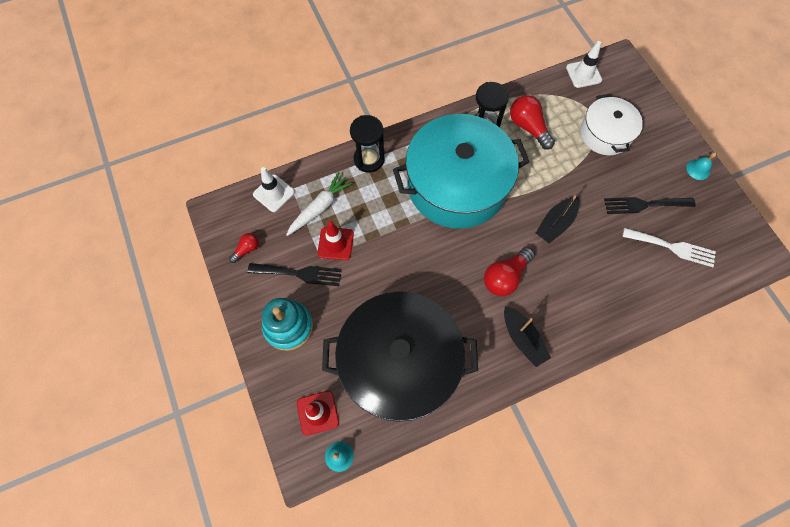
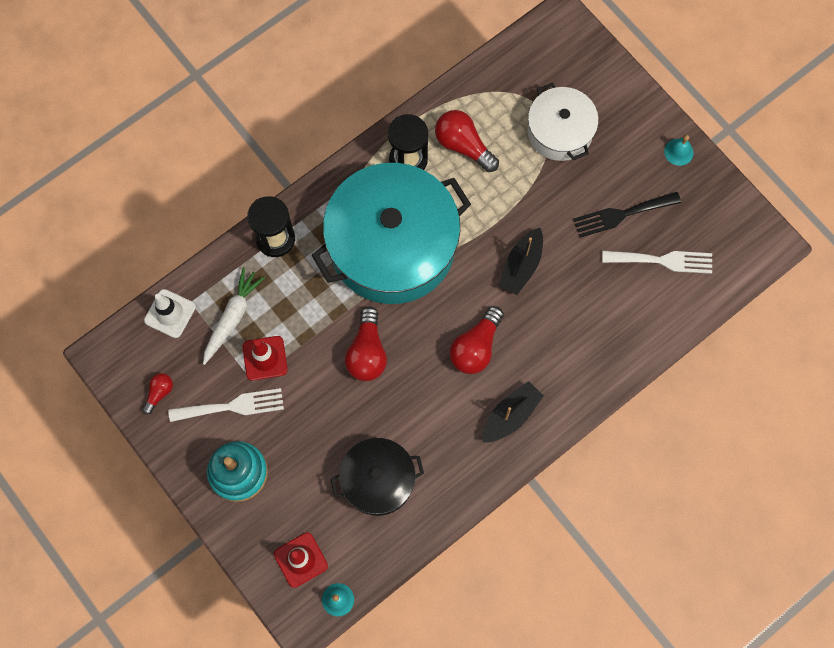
camera: 15 degrees left, 5 degrees up
(299, 273) = (232, 406): black fork -> white fork
(399, 363) = (378, 480): black pot -> black pot, size x0.54
(417, 259) = (367, 352): none -> red light bulb
(522, 339) = (510, 415): black boat -> black boat turned 90 degrees counterclockwise
(583, 74) = (518, 52): white traffic cone -> none

